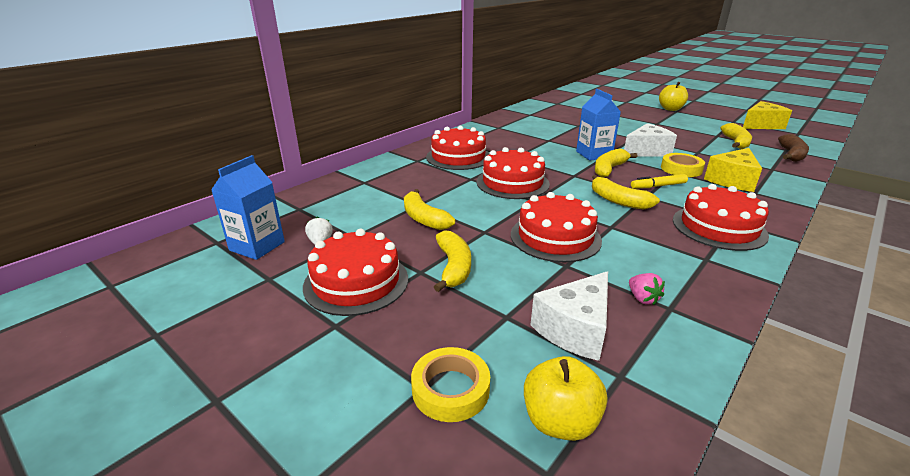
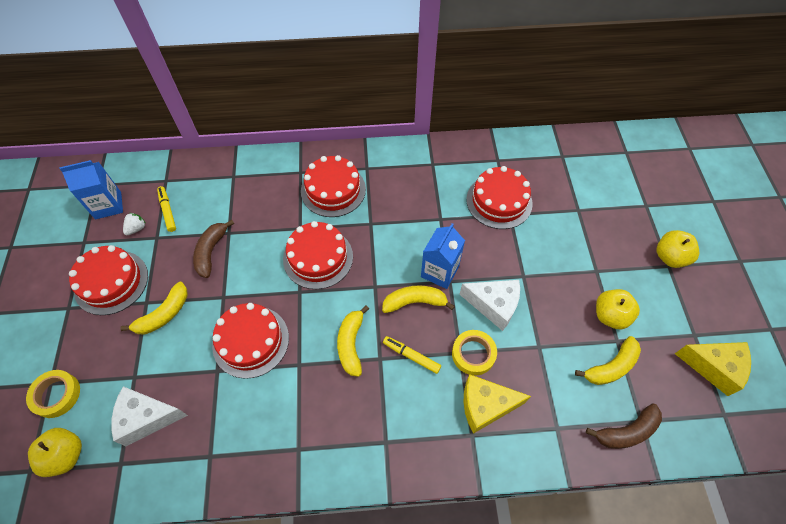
camera: 45 degrees right, 30 degrees up
(335, 220) = (167, 211): none -> yellow marker
(424, 218) = (211, 252): yellow banana -> brown banana
(642, 298) = (209, 435): pink strawberry -> none
(695, 131) = (610, 316): none -> yellow apple
(719, 227) = (364, 436): red cake -> red cake (499, 201)

